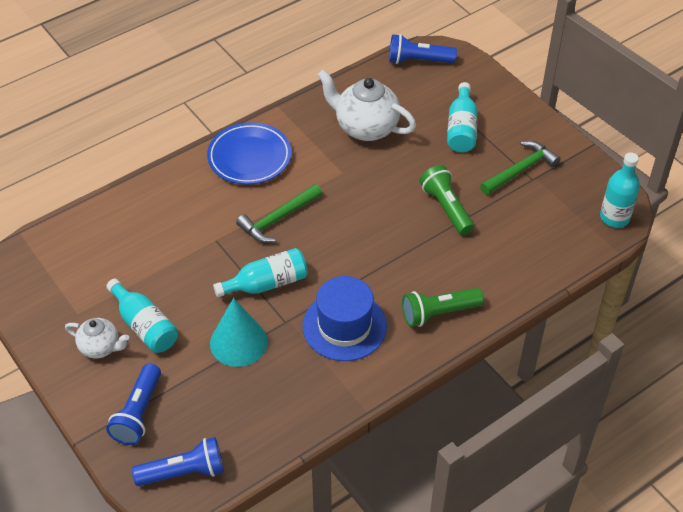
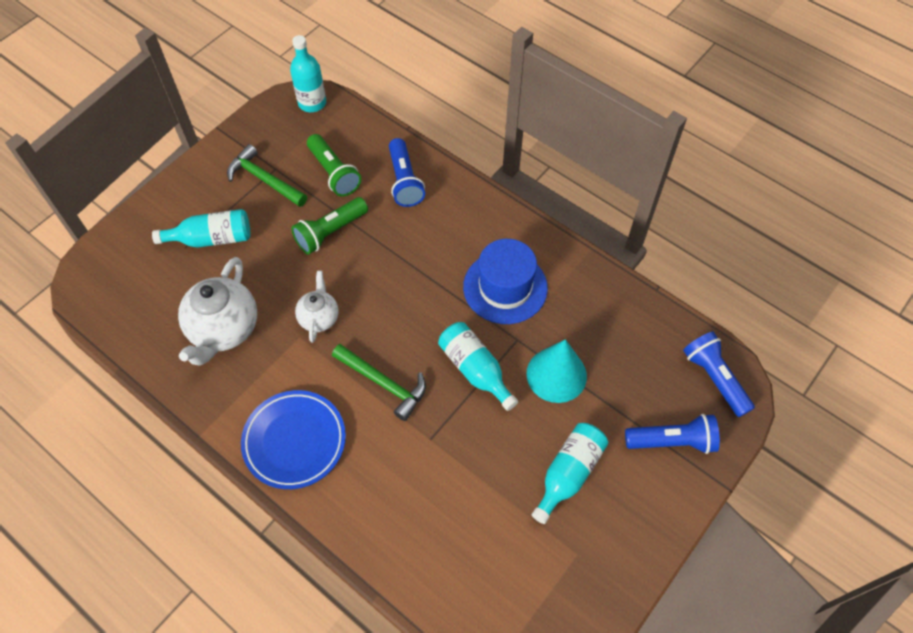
camera: 105 degrees left, 10 degrees up
(100, 347) = (611, 509): white teapot -> white teapot (319, 318)
(418, 60) = (101, 300): blue flashlight -> blue flashlight (404, 181)
(438, 313) = (464, 215): green flashlight -> green flashlight (334, 173)

